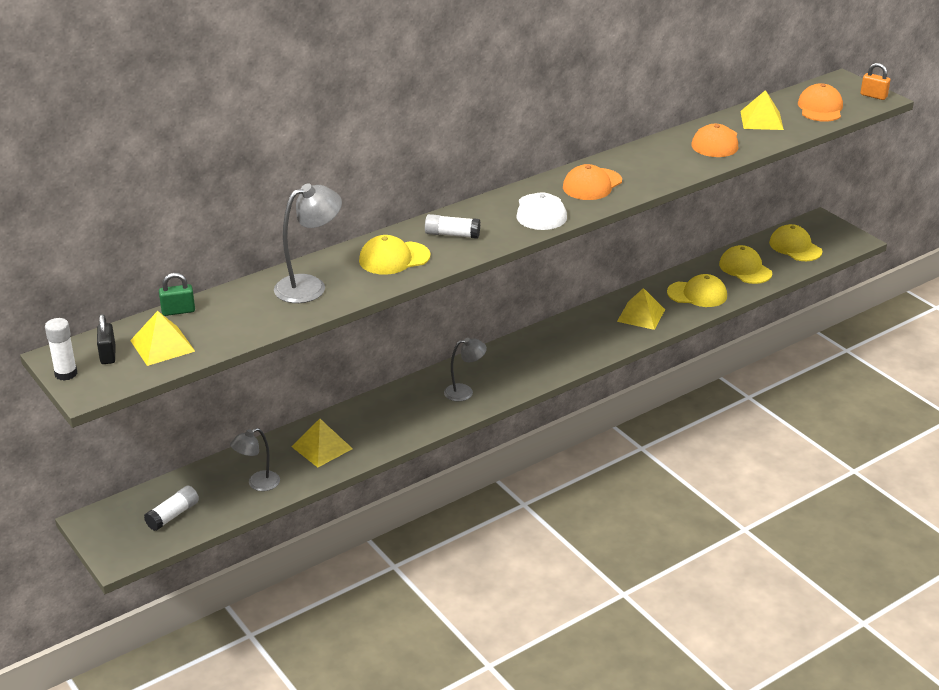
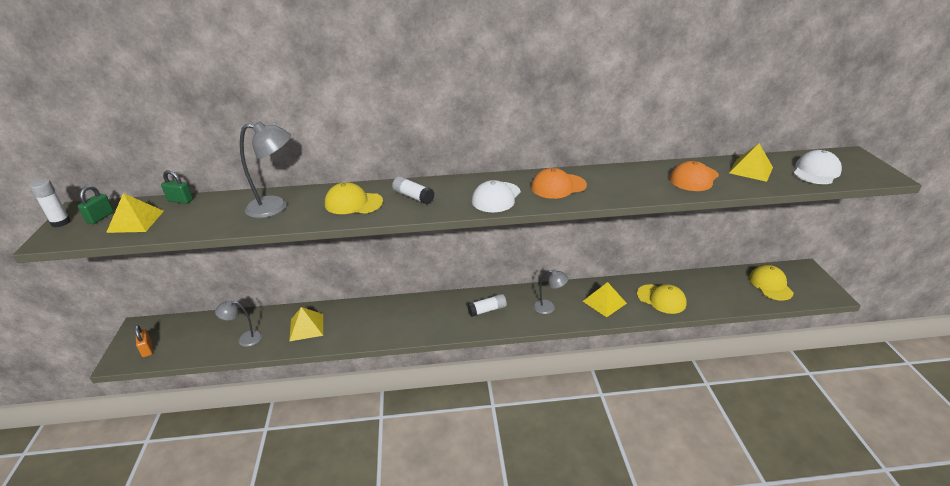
camera: 30 degrees right, 0 degrees up
(108, 355) = (100, 217): black padlock -> green padlock
(173, 515) = (179, 342): white glue stick -> white glue stick (487, 310)
(464, 392) = (431, 319): grey lamp -> grey lamp (549, 307)
(745, 269) = (715, 290): yellow cap -> none
(820, 108) = (816, 172): orange cap -> white cap
(873, 96) = (878, 172): orange padlock -> orange padlock (147, 349)

